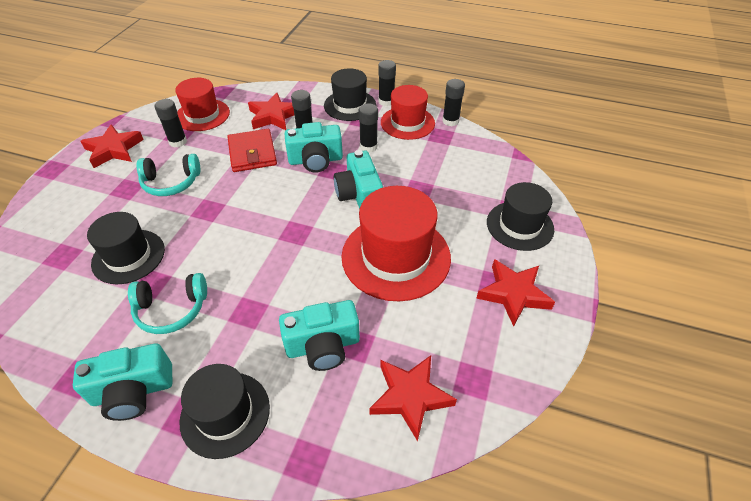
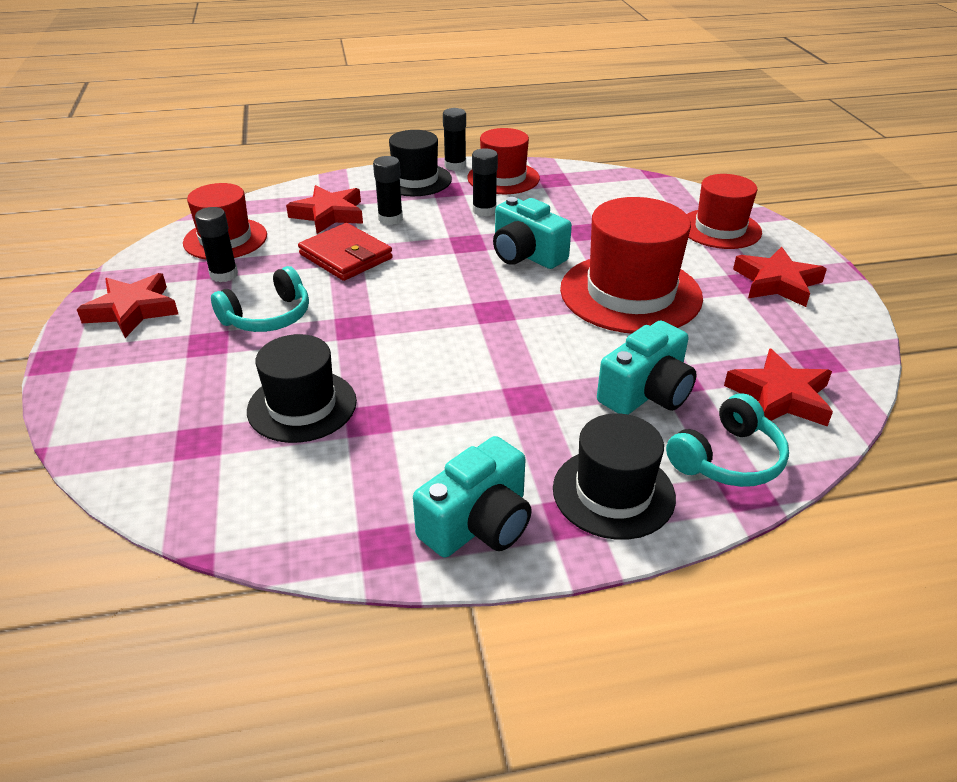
camera: 30 degrees left, 10 degrees down
(171, 309) = (429, 432): turquoise headphones -> turquoise headphones (727, 459)
(315, 160) = (436, 240): turquoise camera -> none
(450, 121) = (549, 164): black glue stick -> none
(520, 225) = (720, 229): black hat -> red hat

